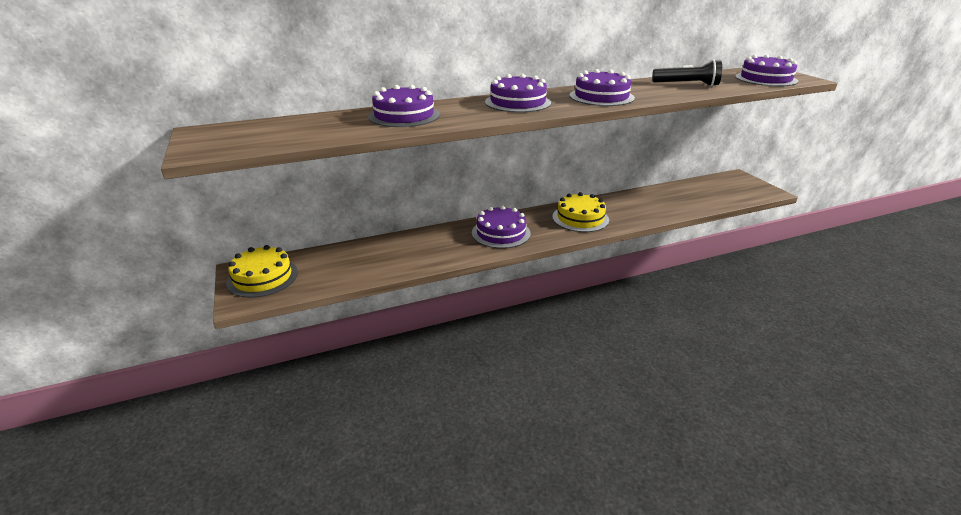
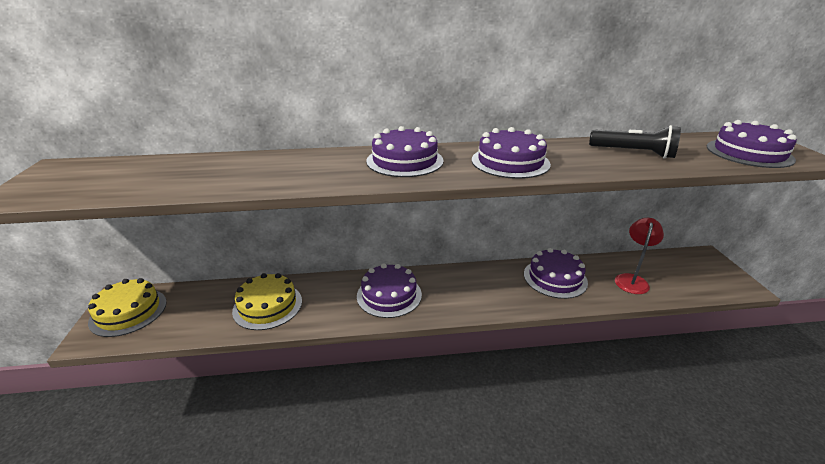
camera: 15 degrees right, 0 degrees up
(404, 115) = (265, 167): purple cake -> purple cake (555, 278)
(580, 218) = (487, 289): yellow cake -> yellow cake (267, 306)
(689, 198) = (632, 280): none -> red lamp

